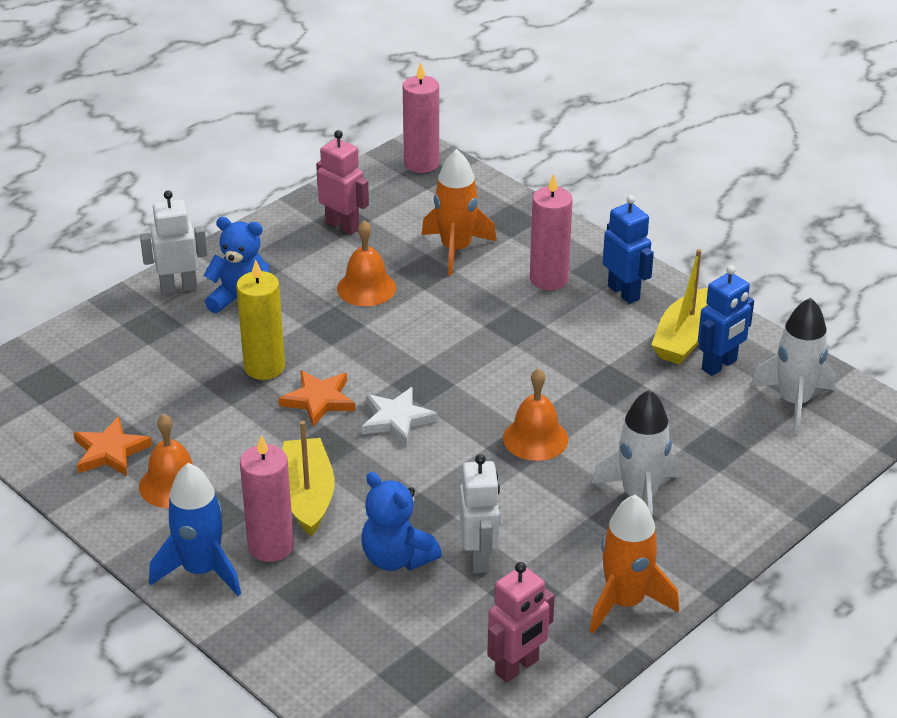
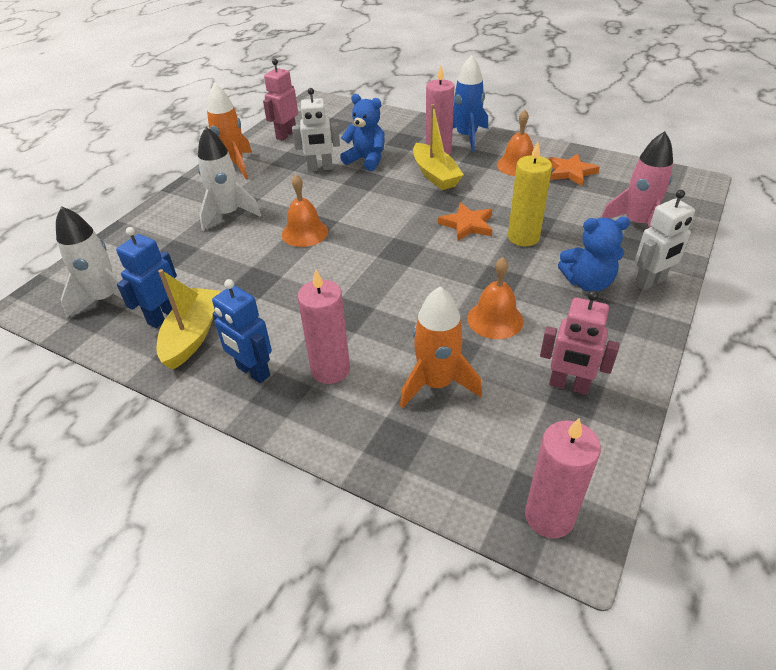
camera: 165 degrees right, 5 degrees up
(114, 353) = (636, 223): none -> pink rocket
(396, 419) = (406, 224): white star -> none
(479, 558) = (320, 168): white robot -> white robot turned 75 degrees counterclockwise

